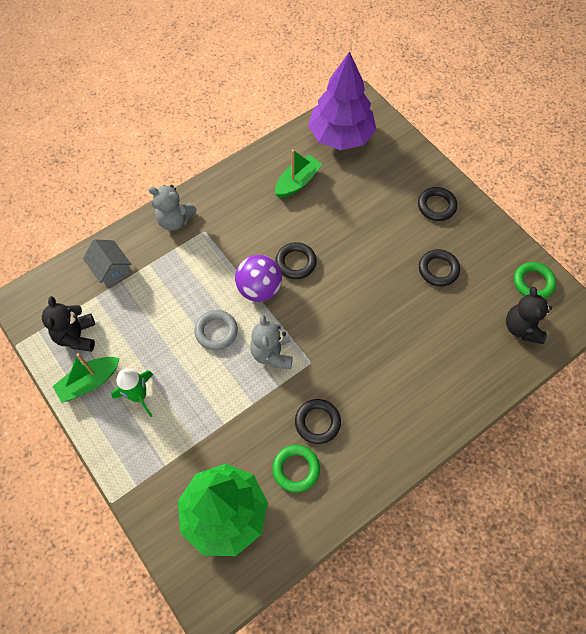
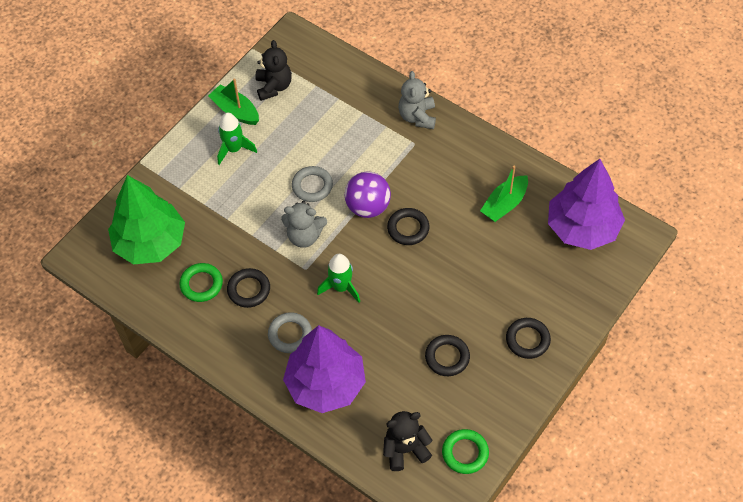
camera: 75 degrees right, 5 degrees down
(77, 336) = (274, 86): black teddy bear -> black teddy bear turned 105 degrees clockwise
(111, 270) = (346, 88): grey house -> none
(272, 353) = (304, 236): grey teddy bear -> grey teddy bear turned 150 degrees counterclockwise
(297, 182) = (504, 204): green boat -> green boat turned 105 degrees clockwise
(341, 336) = (341, 287): none -> green rocket
(380, 395) = (290, 334): none -> grey ring
(441, 377) = (326, 384): none -> purple tree

